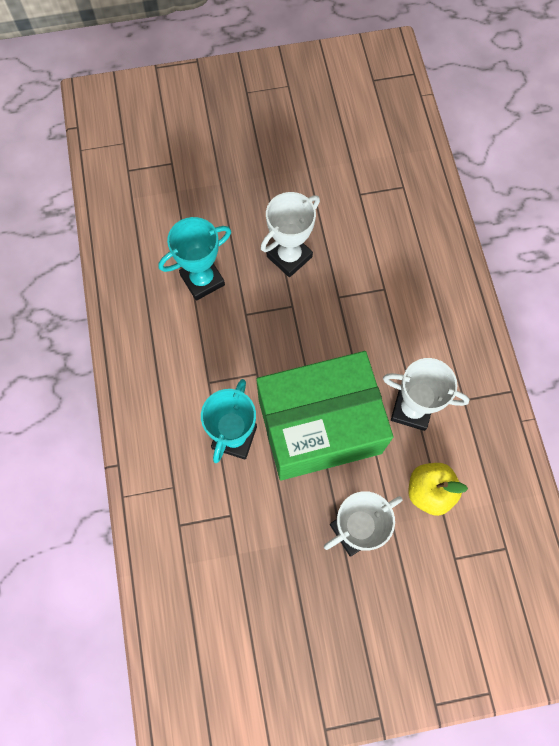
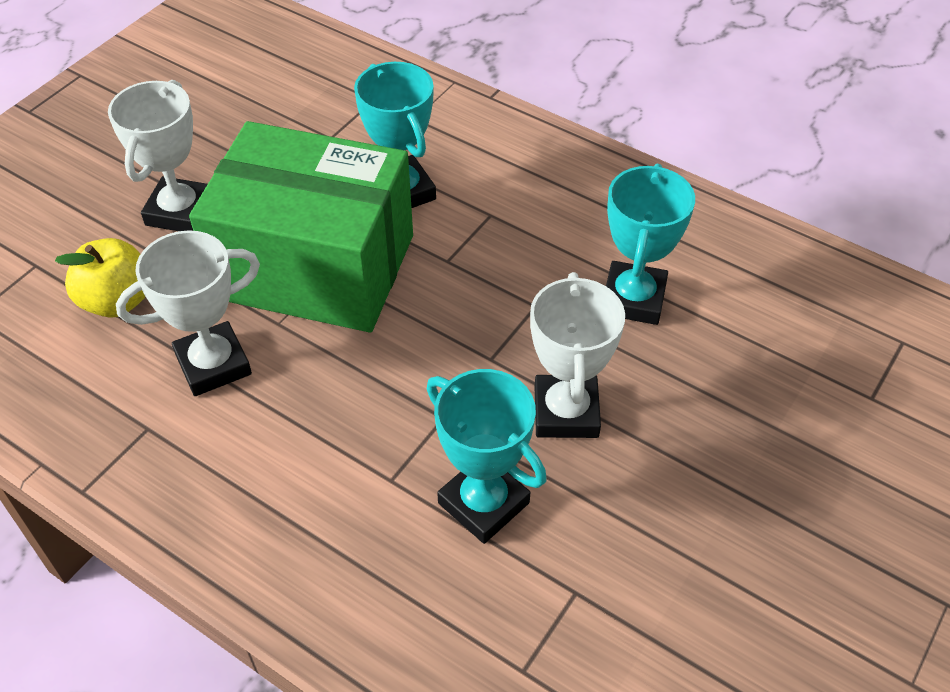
camera: 135 degrees right, 20 degrees down
(319, 426) = (315, 266): green box -> green box turned 75 degrees clockwise
(359, 250) = (483, 503): none -> turquoise trophy

